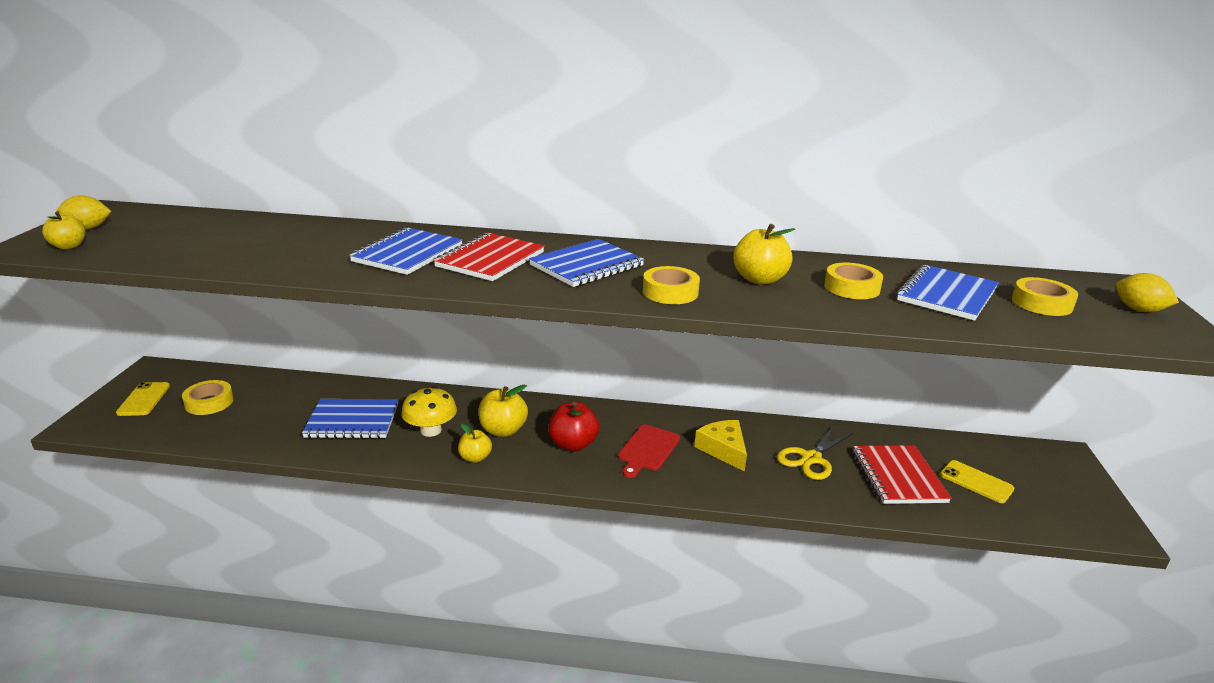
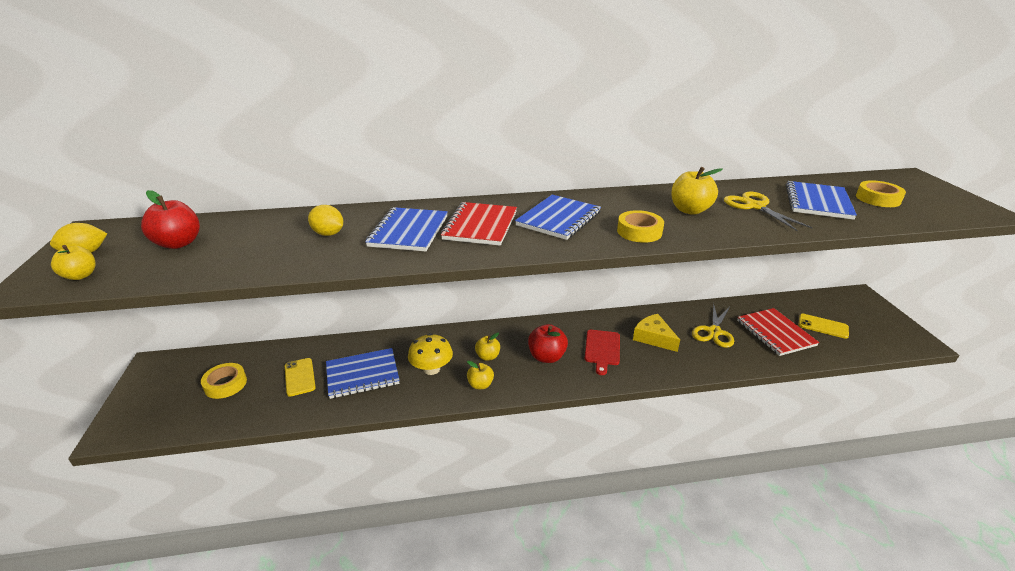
camera: 15 degrees left, 5 degrees up
(144, 399) = (161, 394): yellow phone -> yellow phone (300, 377)
(175, 232) = (178, 243): none -> red apple
(503, 430) = (488, 356): yellow apple -> yellow apple, size x0.64
(851, 287) = (755, 206): yellow tape -> yellow scissors
(1139, 310) = (935, 194): yellow lemon -> yellow lemon (328, 234)

